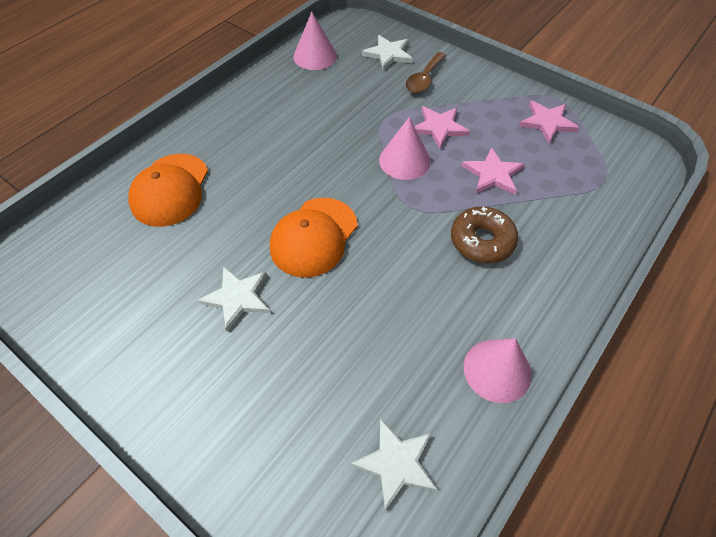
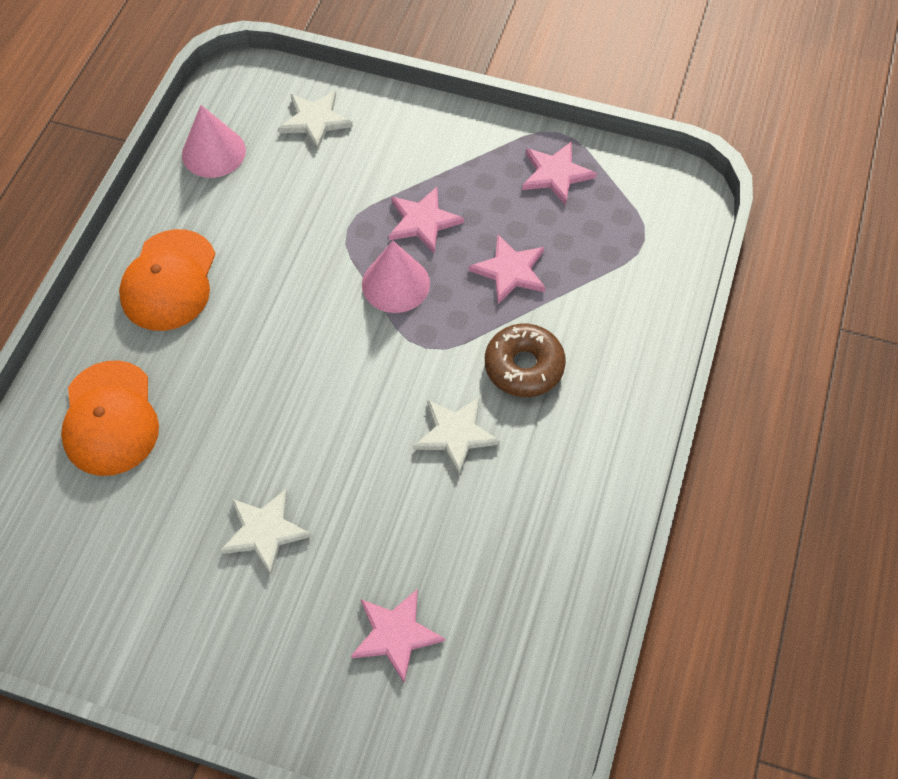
camera: 20 degrees left, 5 degrees up
(303, 413) = (396, 634): none -> pink star
(314, 237) = (323, 425): orange cap -> orange cap (169, 280)
(396, 463) = (512, 651): white star -> white star (455, 434)
(424, 79) = (378, 149): brown spoon -> none
(497, 370) = (585, 517): pink cone -> none

